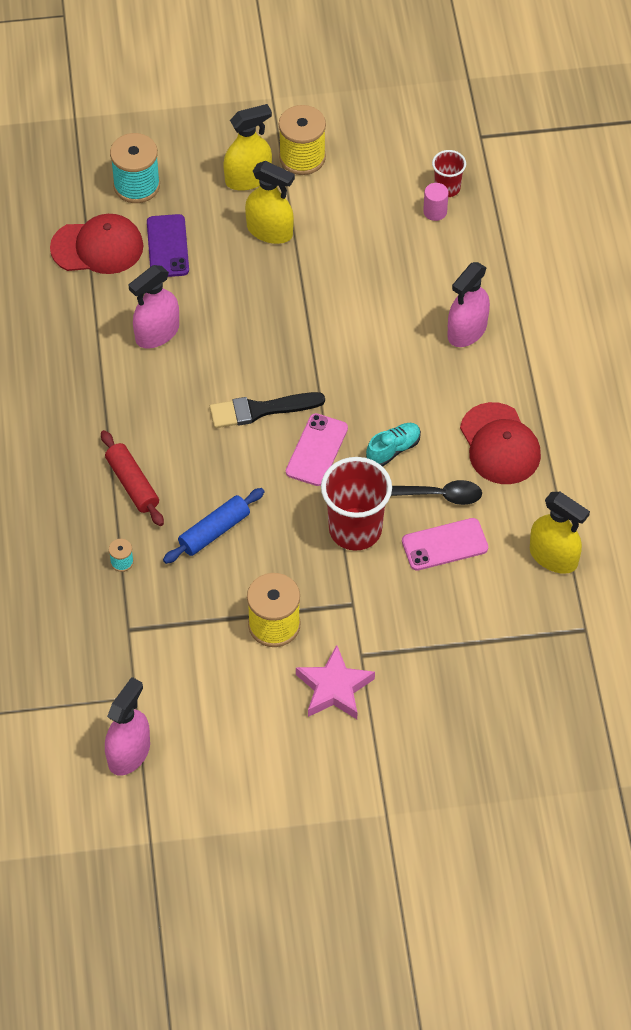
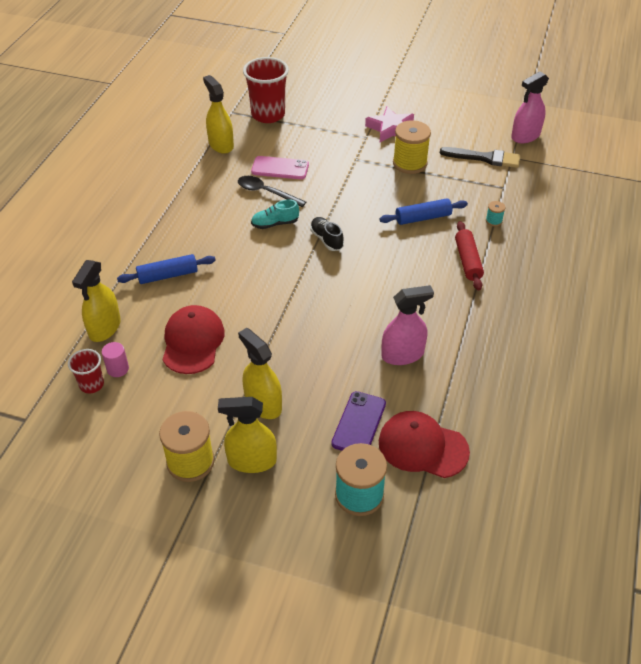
camera: 155 degrees left, 10 degrees down
(260, 410) = (351, 275): black brush -> black brush (484, 158)
(317, 450) = (326, 239): pink phone -> black shoe
(355, 529) = (330, 191): red cup -> red cup (268, 115)
(467, 331) = (168, 275): pink spray bottle -> blue rolling pin
(484, 247) = (104, 328): none -> yellow spray bottle
(500, 444) = (204, 205): red cap -> red cap (193, 342)

